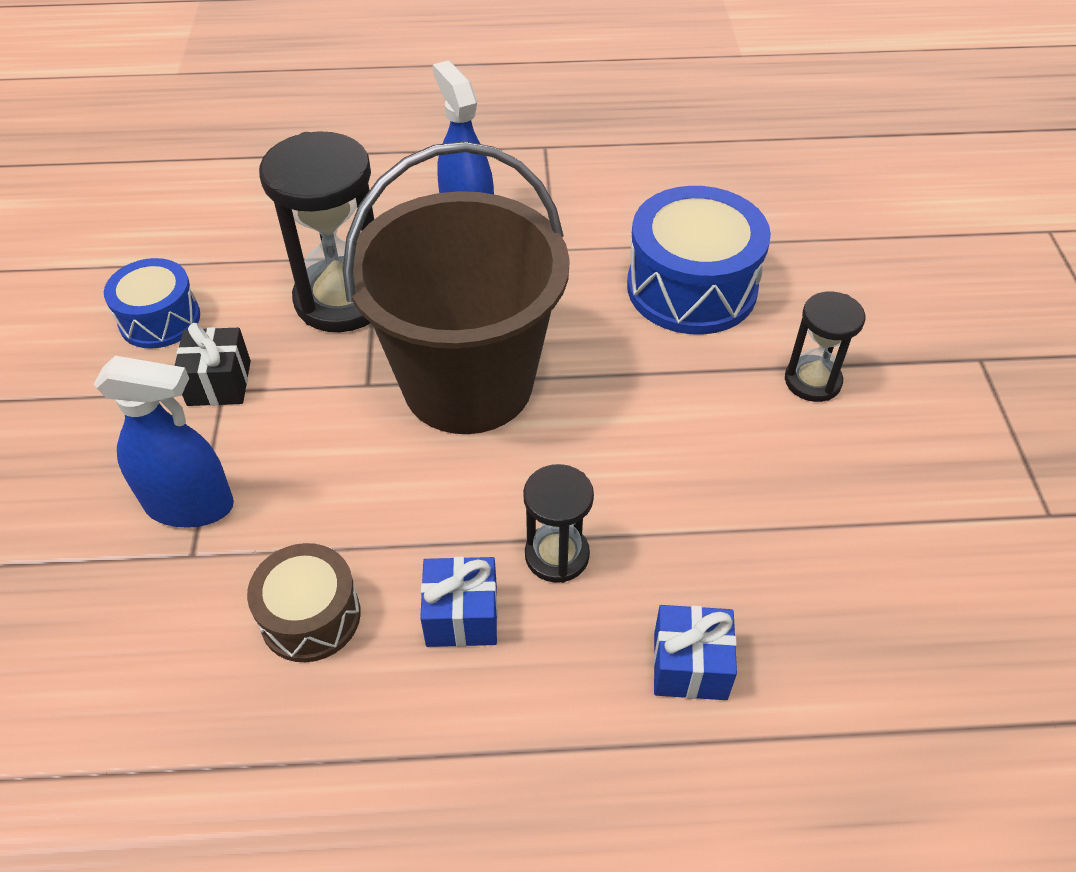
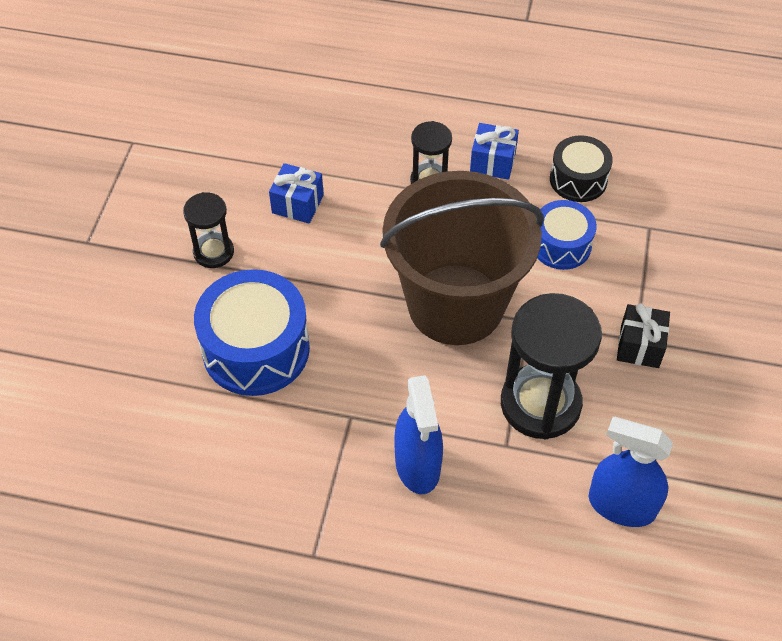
camera: 165 degrees left, 5 degrees up
(160, 319) = (692, 418): blue drum -> blue drum (561, 245)
(189, 505) = (653, 258): blue spray bottle -> blue spray bottle (621, 505)
(310, 616) = (578, 179): brown drum -> black drum
(690, 666) = (378, 115): blue gift -> blue gift (297, 204)

